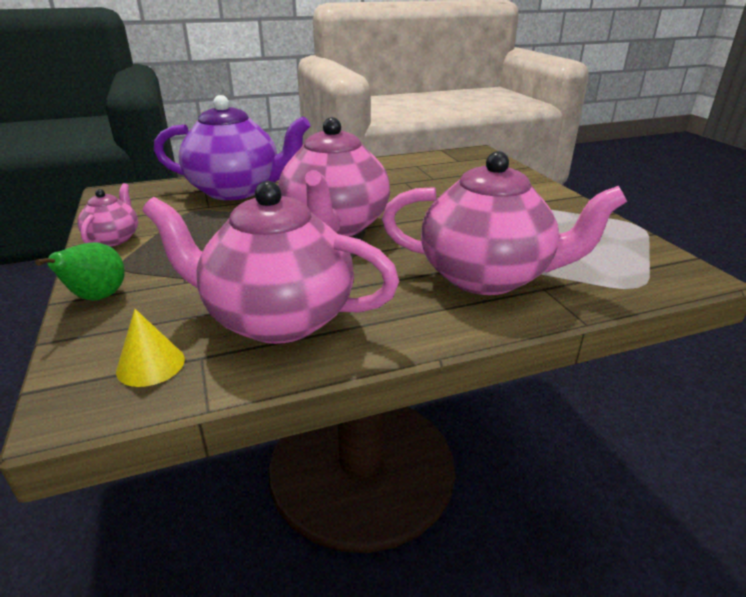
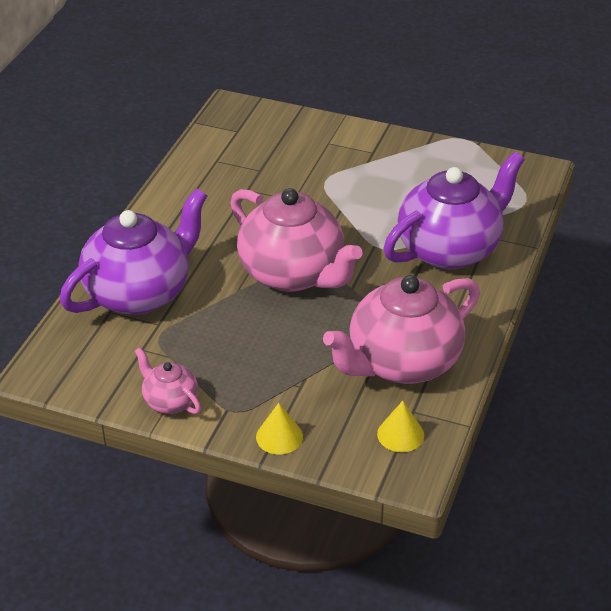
camera: 50 degrees left, 10 degrees up
(97, 298) = (279, 436): green pear -> yellow cone
(487, 277) = (450, 249): pink teapot -> purple teapot

